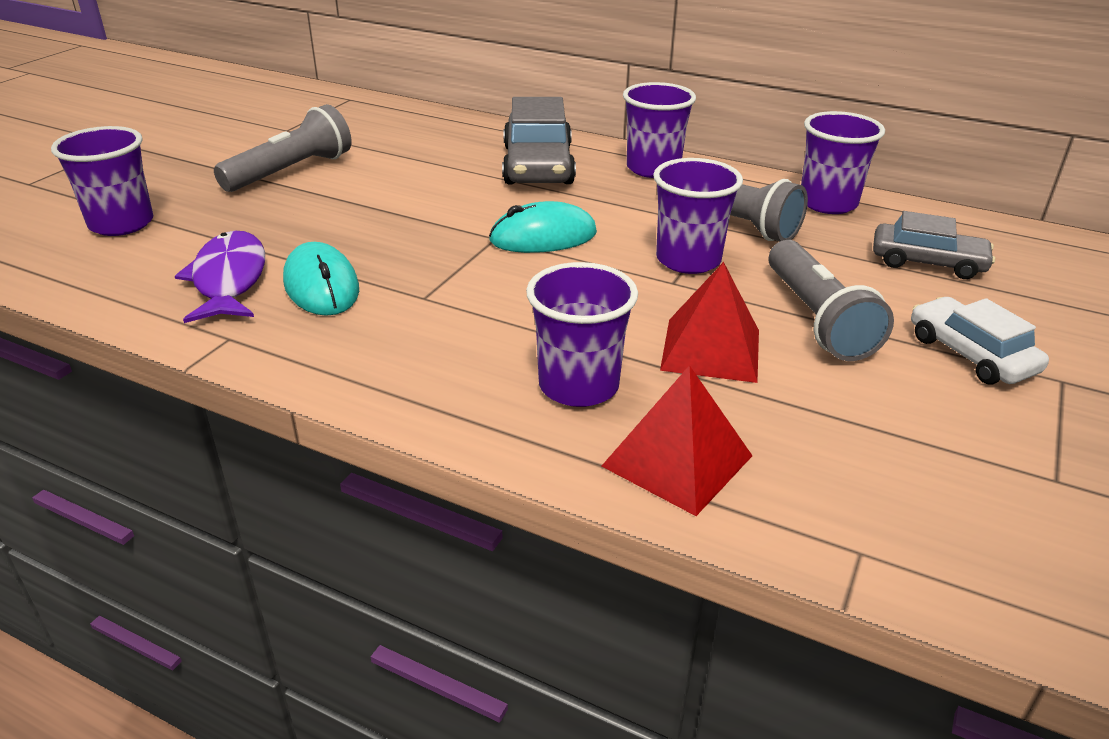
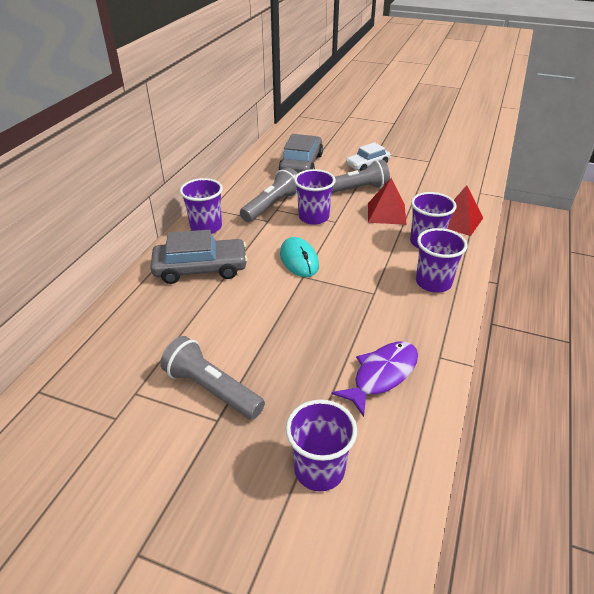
camera: 95 degrees left, 5 degrees up
(229, 280) = (381, 375): purple fish -> purple fish turned 150 degrees clockwise
(321, 286) = (375, 333): turquoise mouse -> none
(828, 203) = (247, 180): purple cup -> purple cup (433, 282)
(927, 262) = (301, 164): grey car -> grey car, size x1.55

